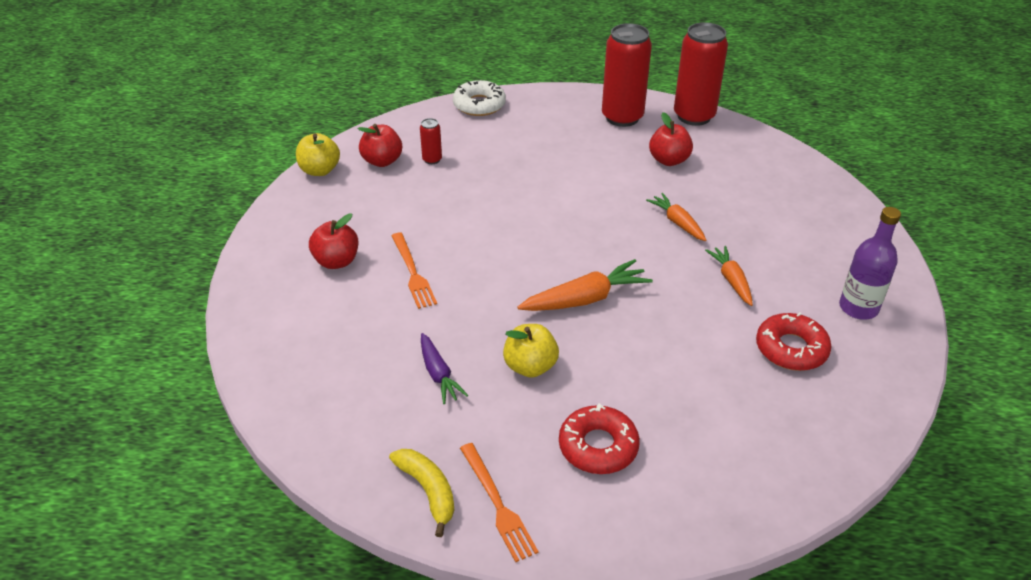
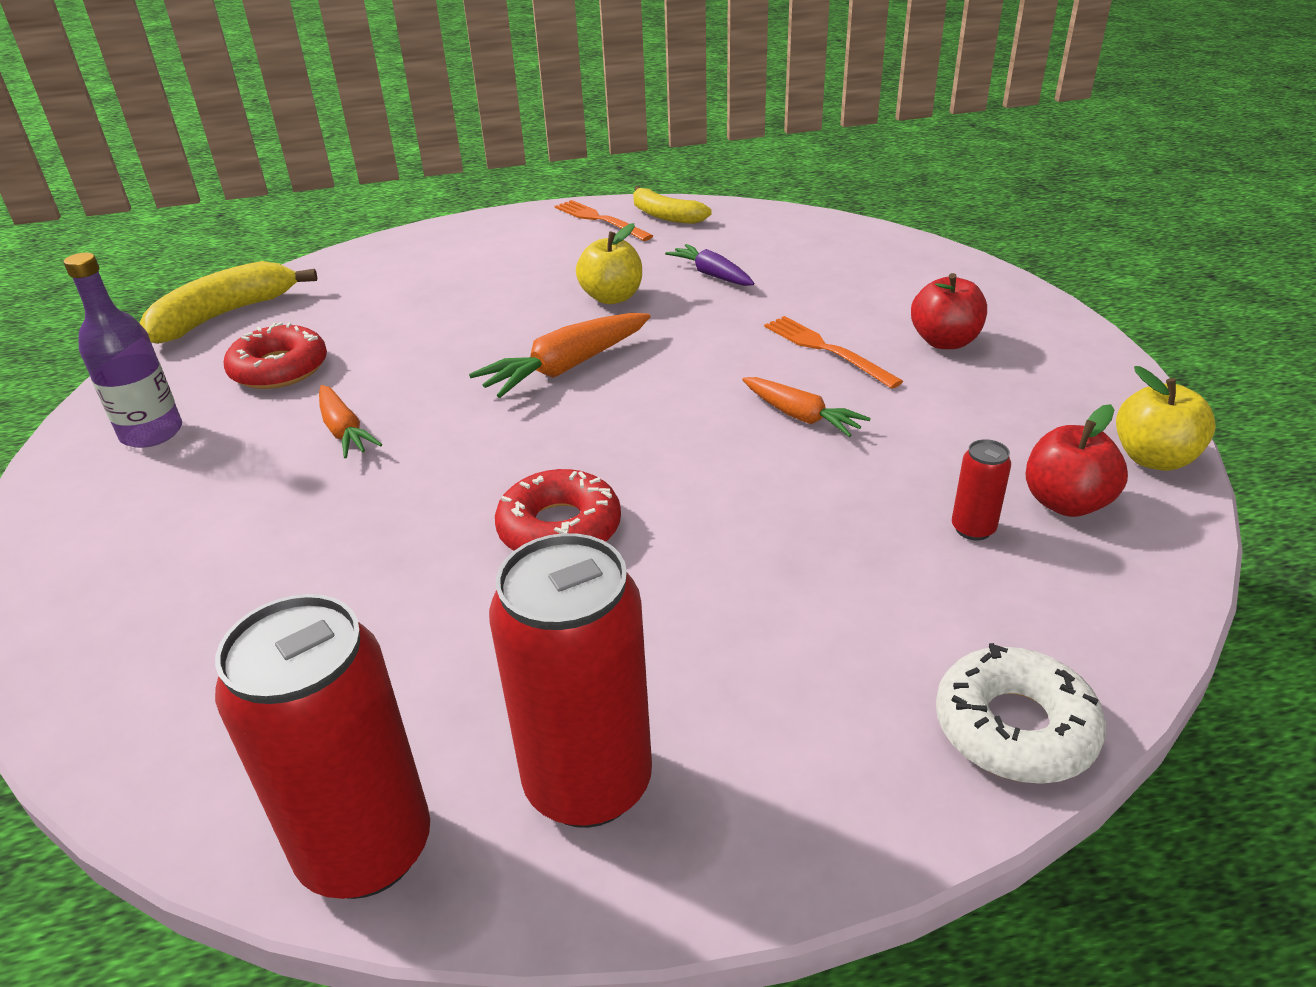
camera: 165 degrees right, 5 degrees down
(598, 446) = (517, 261): red donut -> red donut (559, 528)
(669, 160) = (446, 652): red apple -> none
(677, 222) = (429, 504): orange carrot -> orange carrot (801, 416)
(864, 433) = (224, 315): none -> yellow banana

